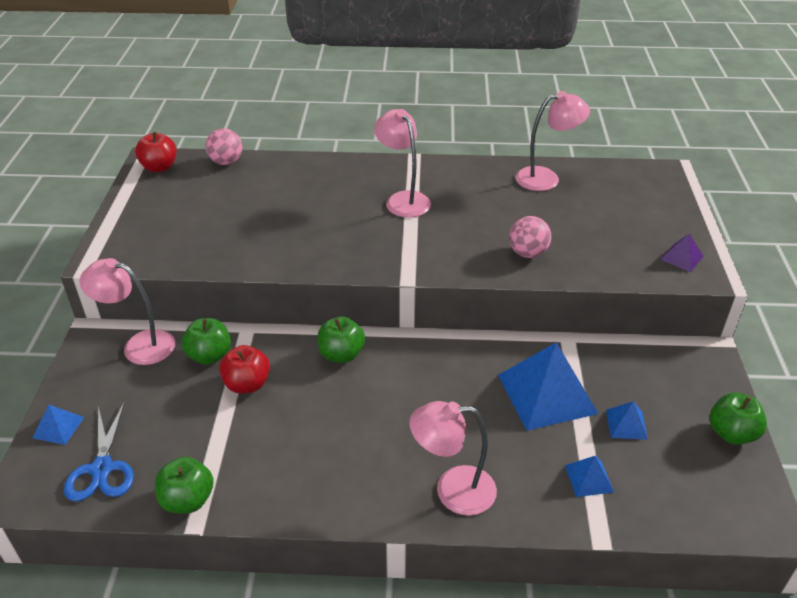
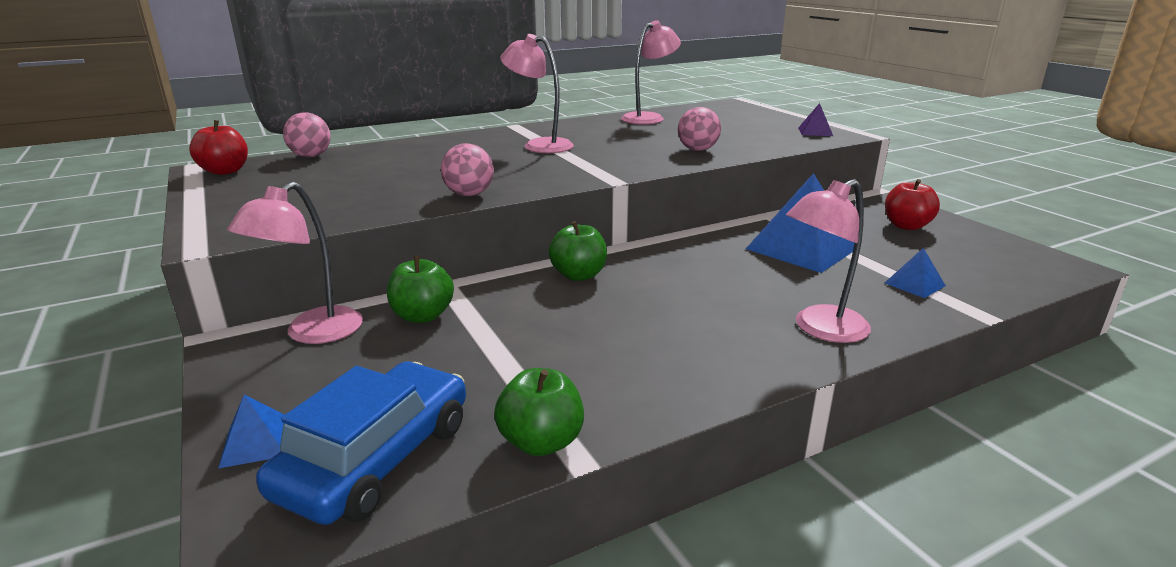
camera: 30 degrees left, 15 degrees down
(102, 469) = (376, 458): blue scissors -> blue car
(139, 345) = (313, 333): pink lamp -> pink lamp turned 45 degrees counterclockwise
(247, 384) = (498, 324): red apple -> red apple (906, 226)
(286, 260) = (469, 195): none -> pink ball
(626, 424) = (889, 247): blue pyramid -> none
(731, 433) = (964, 231): green apple -> none

